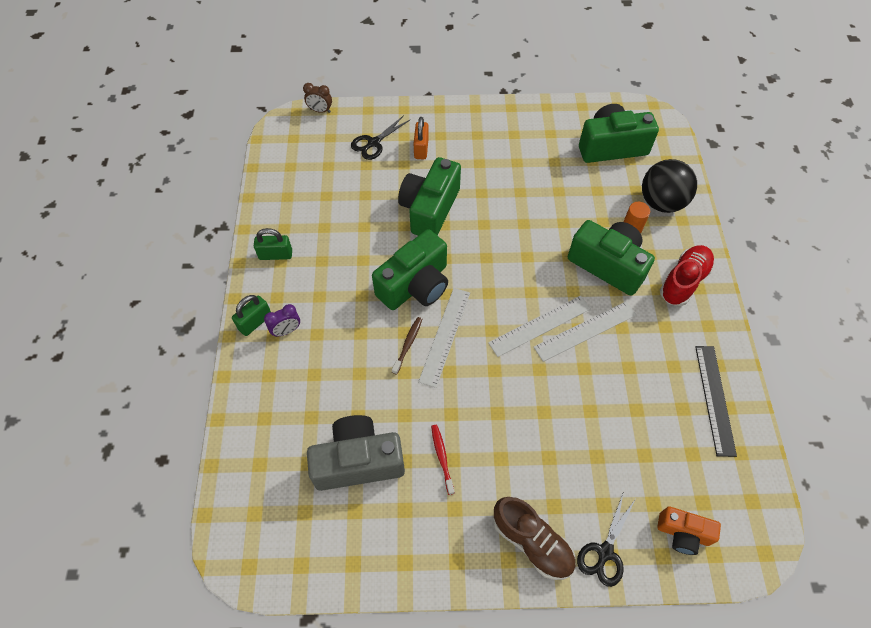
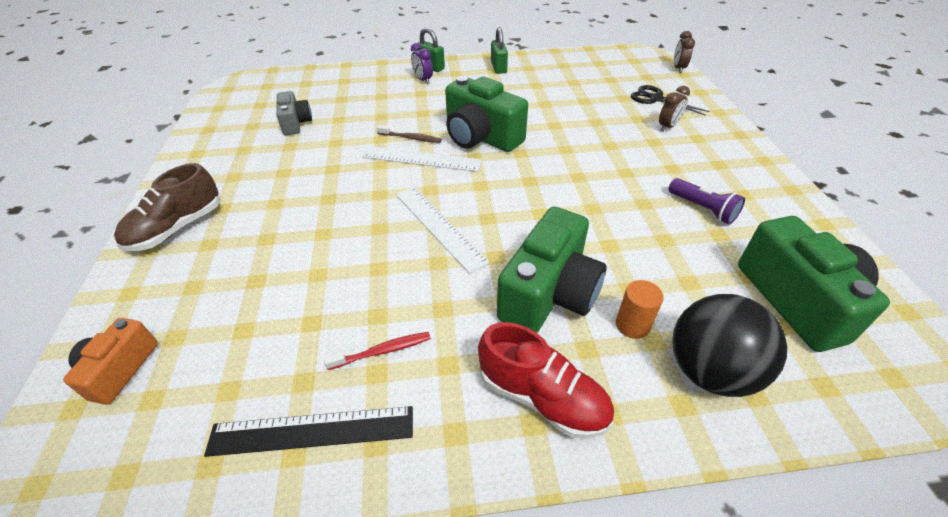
camera: 85 degrees right, 15 degrees down
(358, 461) = (295, 123): grey camera -> grey camera, size x0.57
(421, 148) = (668, 127): orange padlock -> brown clock
(430, 209) = (583, 138): green camera -> none
(442, 457) = (286, 166): red toothbrush -> red toothbrush (382, 351)
(528, 161) = (703, 209): none -> purple flashlight
(585, 330) = (434, 268): white ruler -> none
(605, 552) = (136, 287): black scissors -> none

